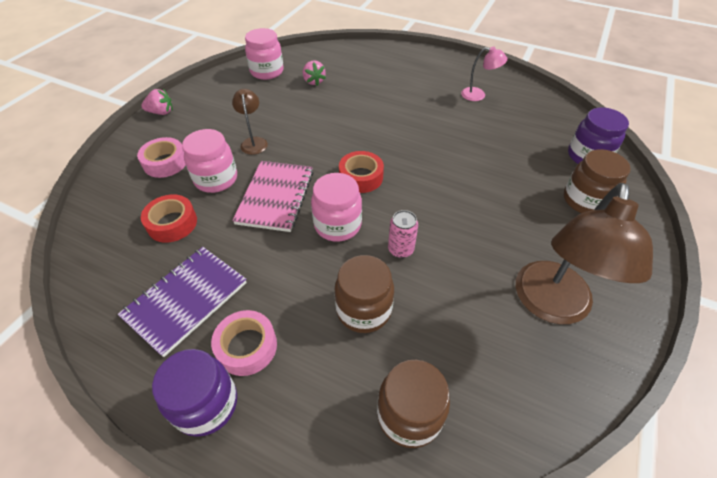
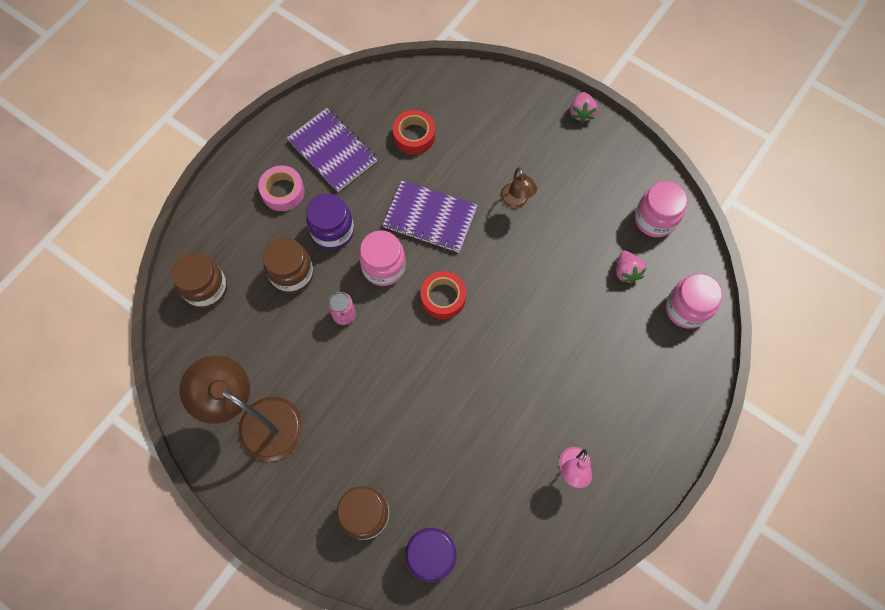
camera: 100 degrees right, 20 degrees up
(165, 163) = (496, 124): pink tape -> none
(206, 404) = (248, 168): purple jar -> purple jar (333, 231)
(216, 179) = (464, 168): pink jar -> pink jar (686, 308)
(254, 142) = (516, 201): brown lamp -> brown lamp turned 75 degrees clockwise
(275, 197) = (430, 218): pink notebook -> purple notebook
(314, 81) = (626, 271): pink strawberry -> pink strawberry turned 90 degrees counterclockwise

